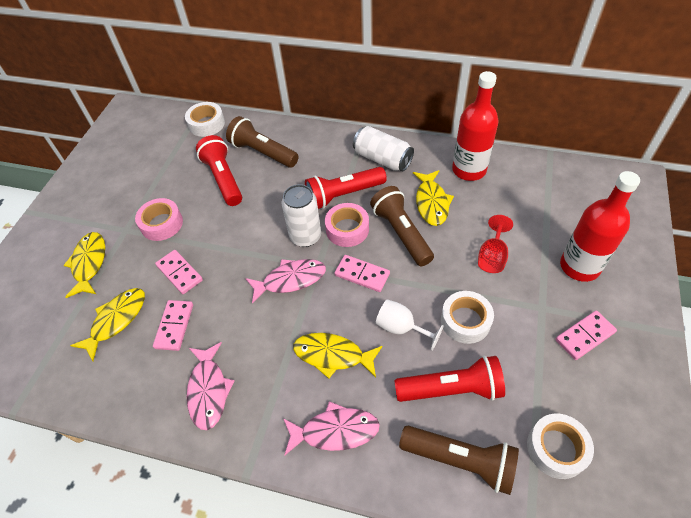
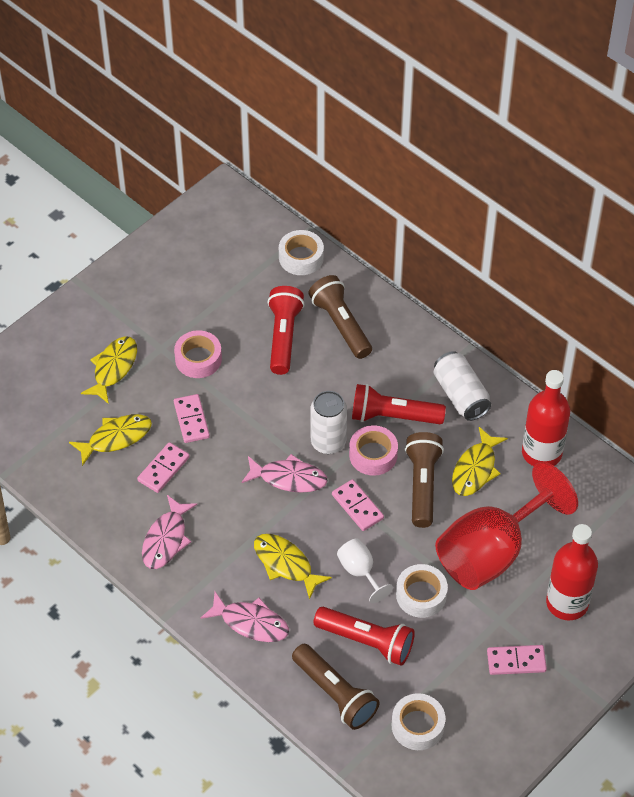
camera: 25 degrees right, 0 degrees up
(492, 256) = (492, 552): red goblet -> red goblet, size x2.27

